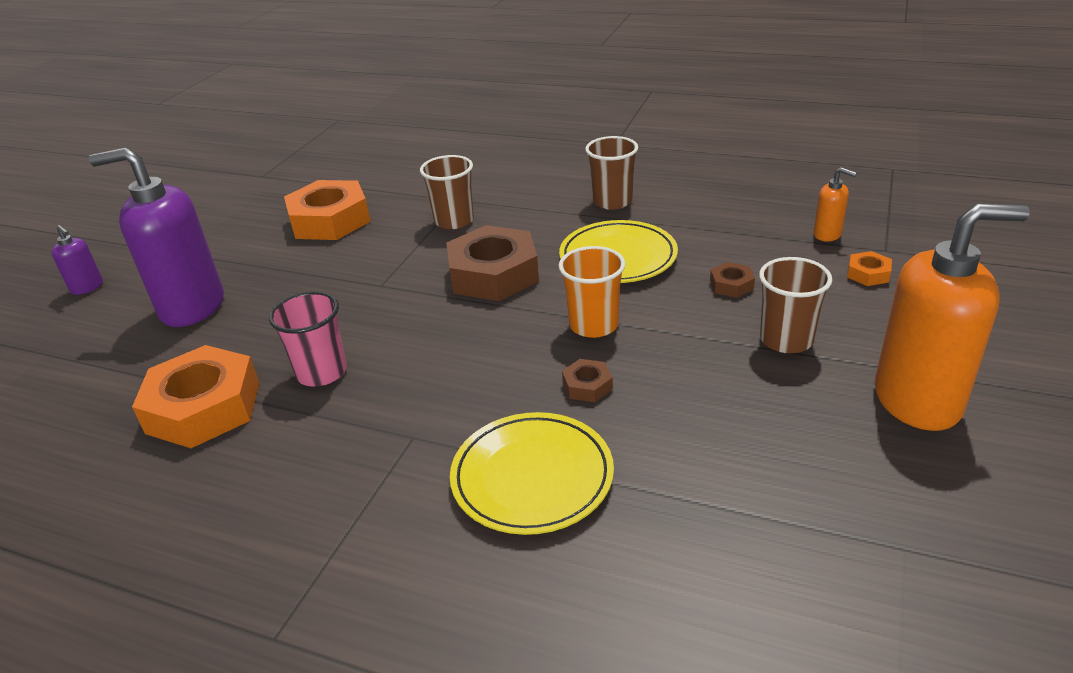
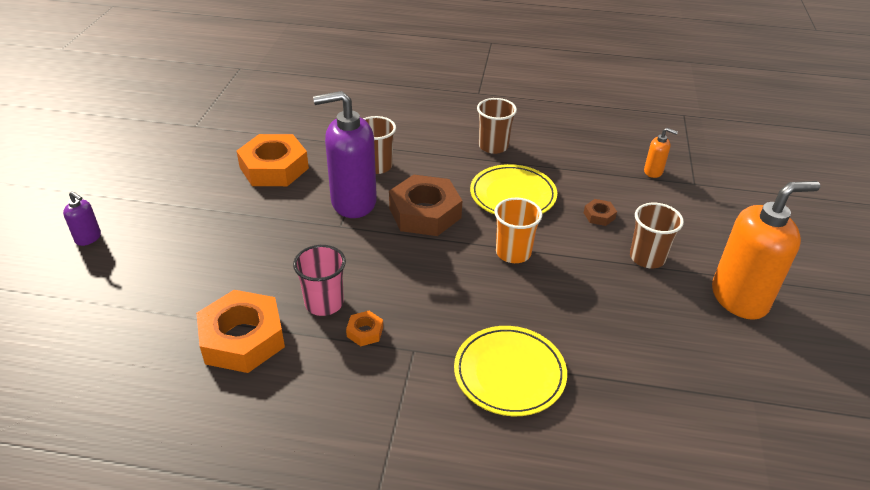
camera: 15 degrees left, 5 degrees up
(192, 307) = (191, 252): purple soap dispenser -> purple soap dispenser (353, 202)
(587, 386) = (524, 301): brown nut -> none
(868, 274) = (687, 203): orange nut -> orange nut (365, 332)

